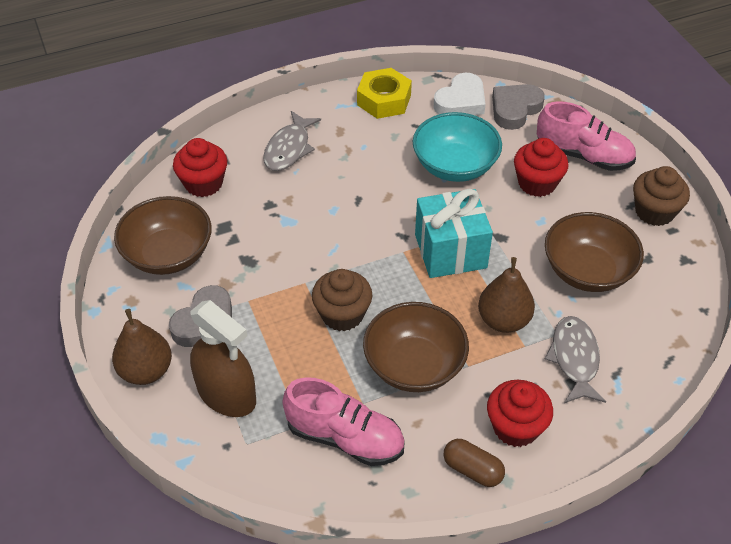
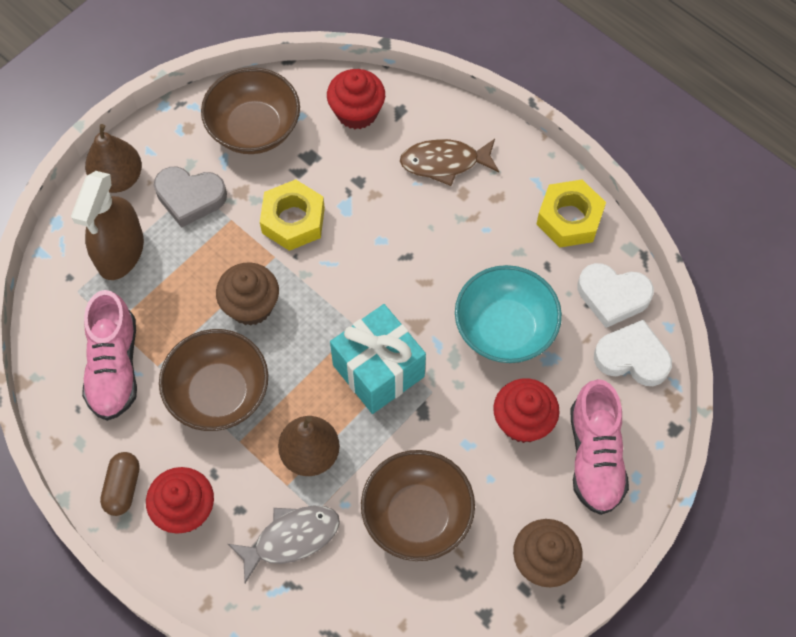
camera: 65 degrees right, 15 degrees up
(278, 258) = (293, 220): none -> yellow nut
(289, 148) = (444, 163): grey fish -> brown fish
(515, 109) = (632, 357): grey heart -> white heart

